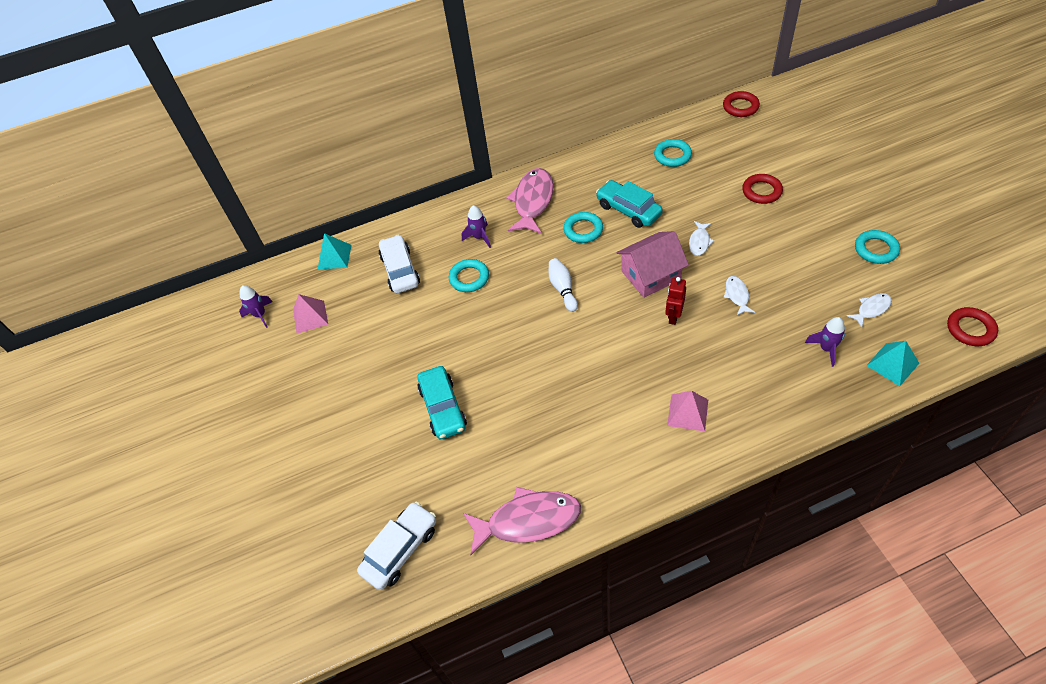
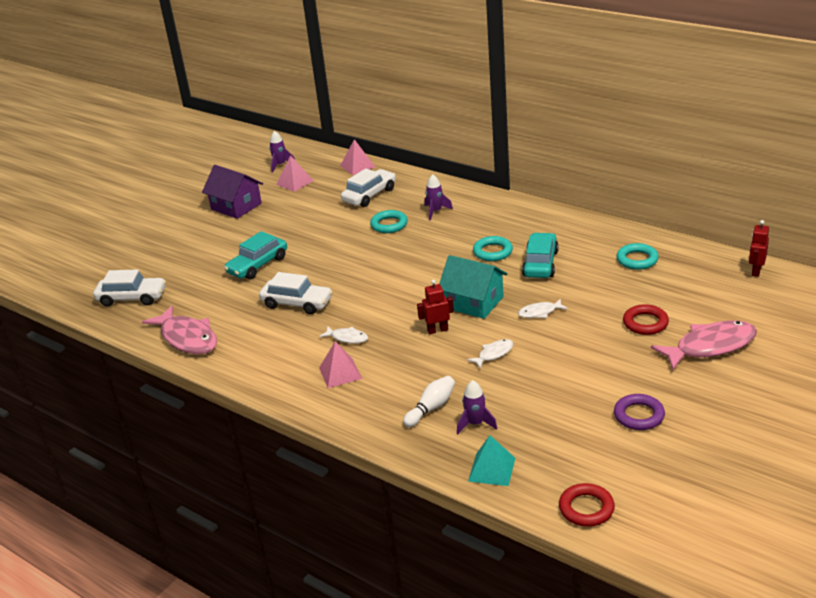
camera: 55 degrees right, 20 degrees down
(304, 384) = (236, 206): none -> purple house
(334, 257) = (357, 166): turquoise pyramid -> pink pyramid
(532, 201) = (500, 217): pink fish -> pink fish (710, 346)
(543, 401) = (297, 303): none -> white car
(562, 289) = (417, 268): white bowling pin -> white bowling pin (431, 408)
(650, 275) = (474, 302): pink house -> turquoise house
(740, 107) = (756, 271): red ring -> red robot
(871, 309) = (552, 436): white fish -> white fish (347, 338)
(876, 249) = (639, 415): turquoise ring -> purple ring

